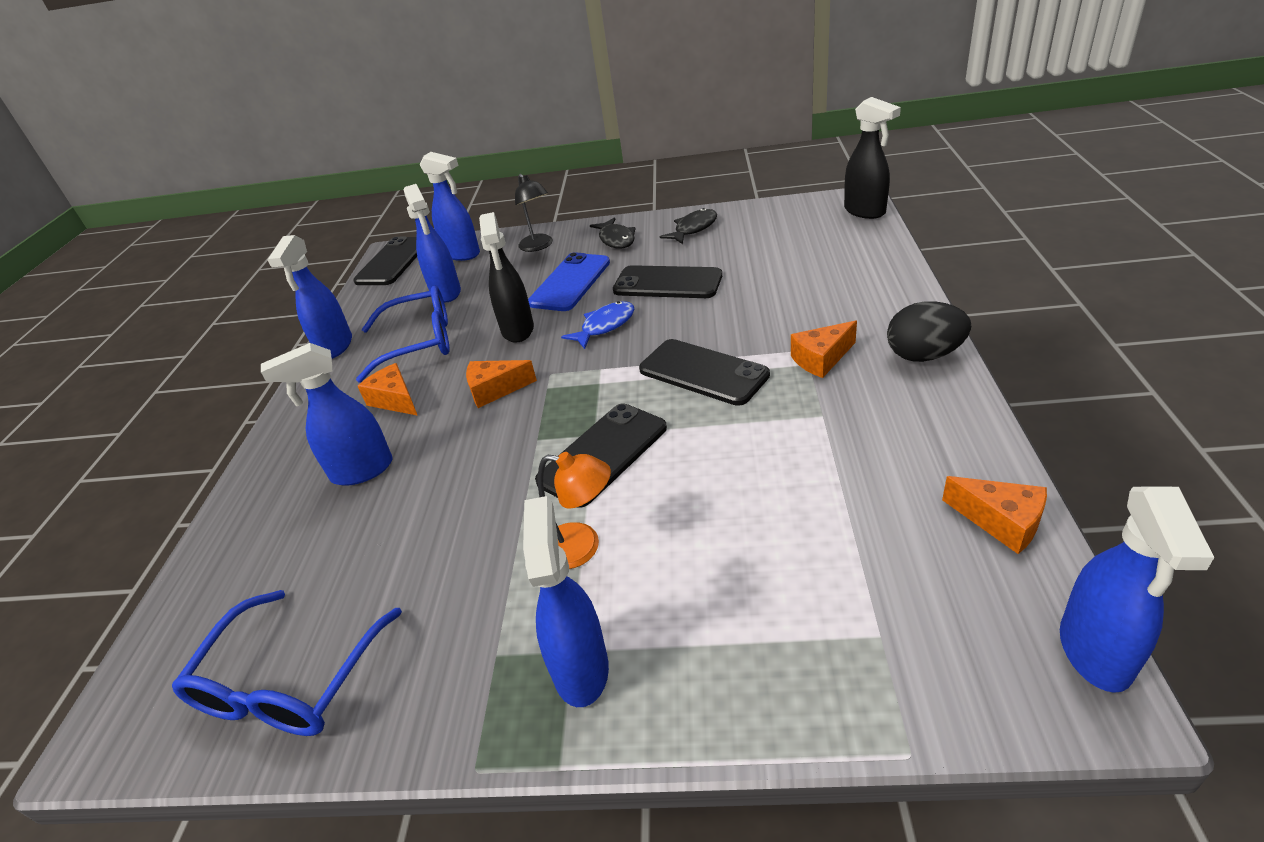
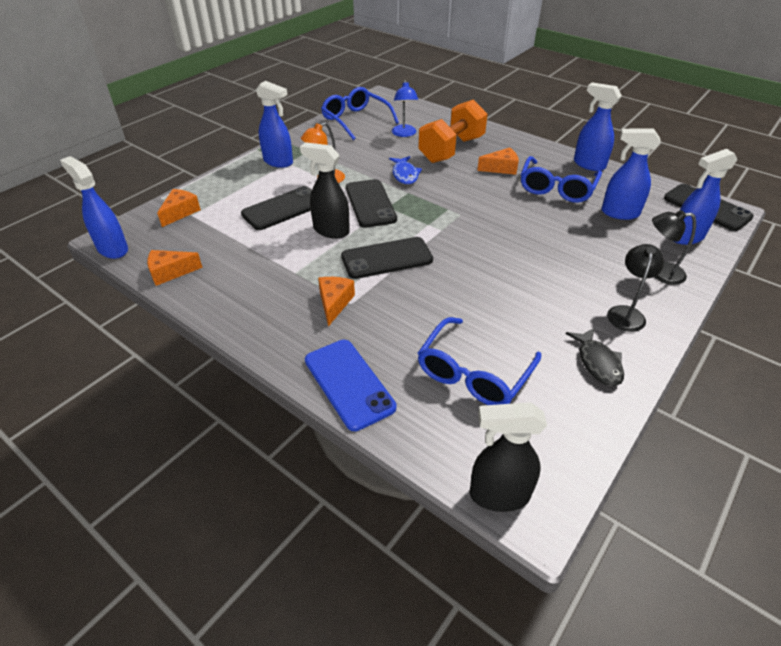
camera: 120 degrees right, 5 degrees up
(327, 559) = (404, 134): none -> blue lamp
(361, 471) = (451, 149): blue spray bottle -> orange dumbbell
(495, 390) = (468, 195): orange cheese -> orange cheese (180, 212)
(518, 330) = (526, 221): black spray bottle -> black spray bottle (331, 231)
(570, 282) = (570, 261): blue phone -> blue phone (349, 383)
(605, 326) = (487, 250): blue fish -> blue fish (405, 175)
(616, 239) = (626, 313): black fish -> black lamp
(667, 283) = (511, 299): black phone -> black phone (283, 209)
(784, 259) = (473, 373): none -> blue glasses
(924, 355) = (277, 341): black egg -> none

